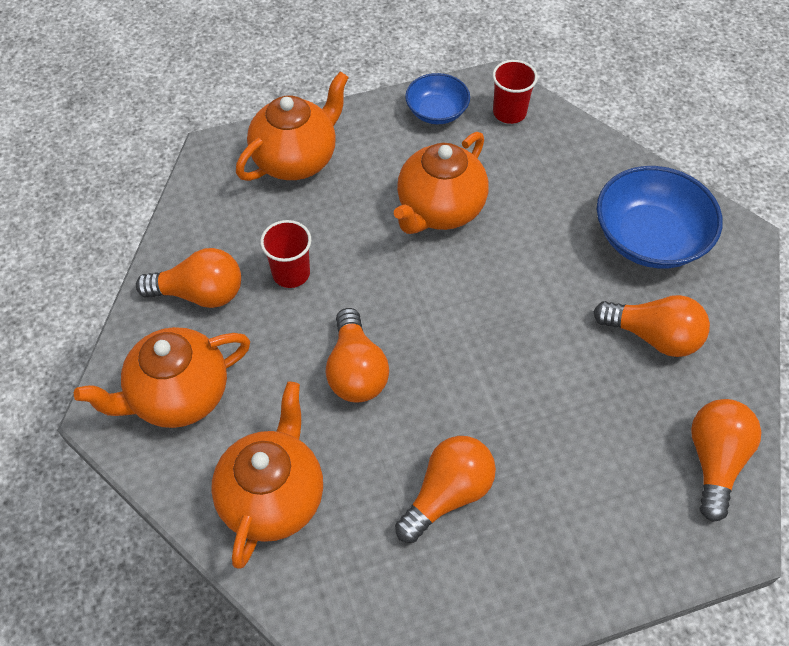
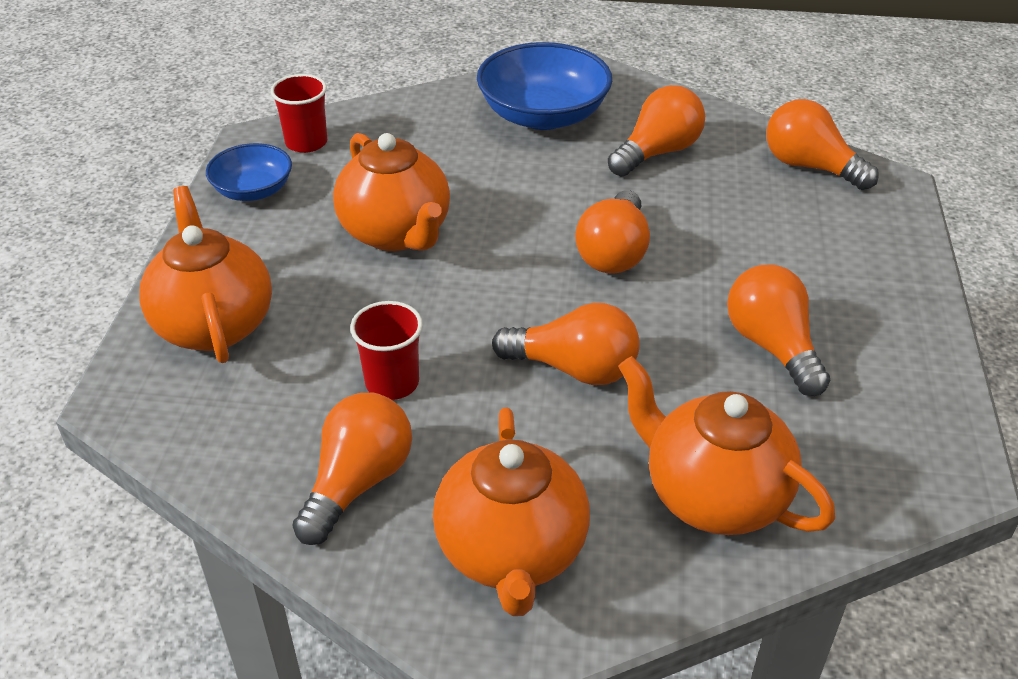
camera: 65 degrees left, 15 degrees down
(498, 350) = (614, 253): none -> orange light bulb

